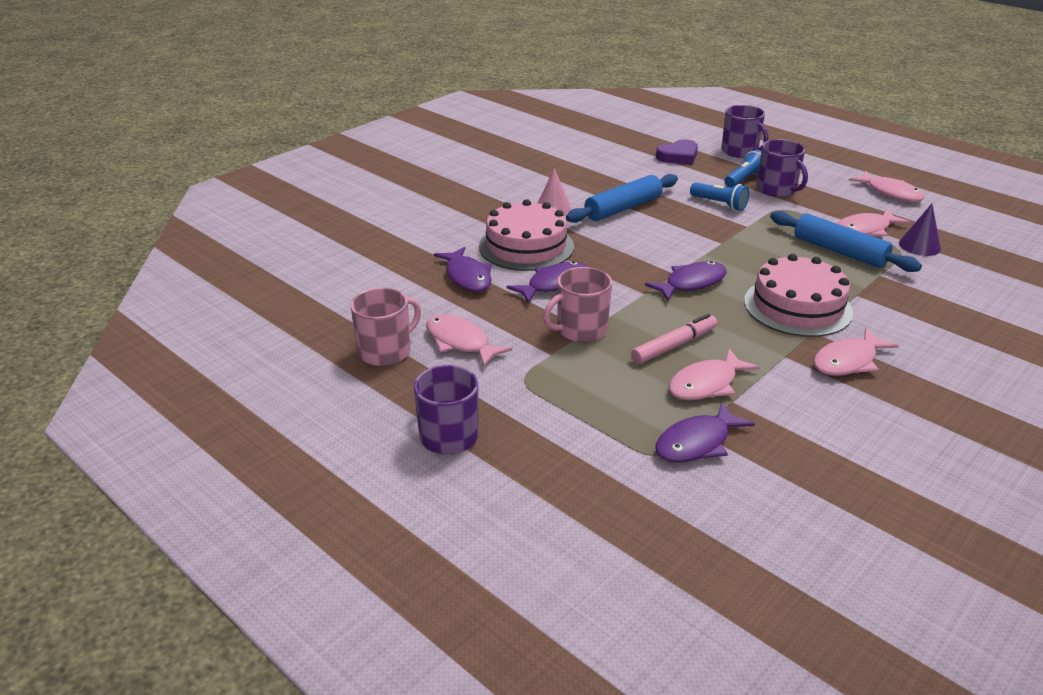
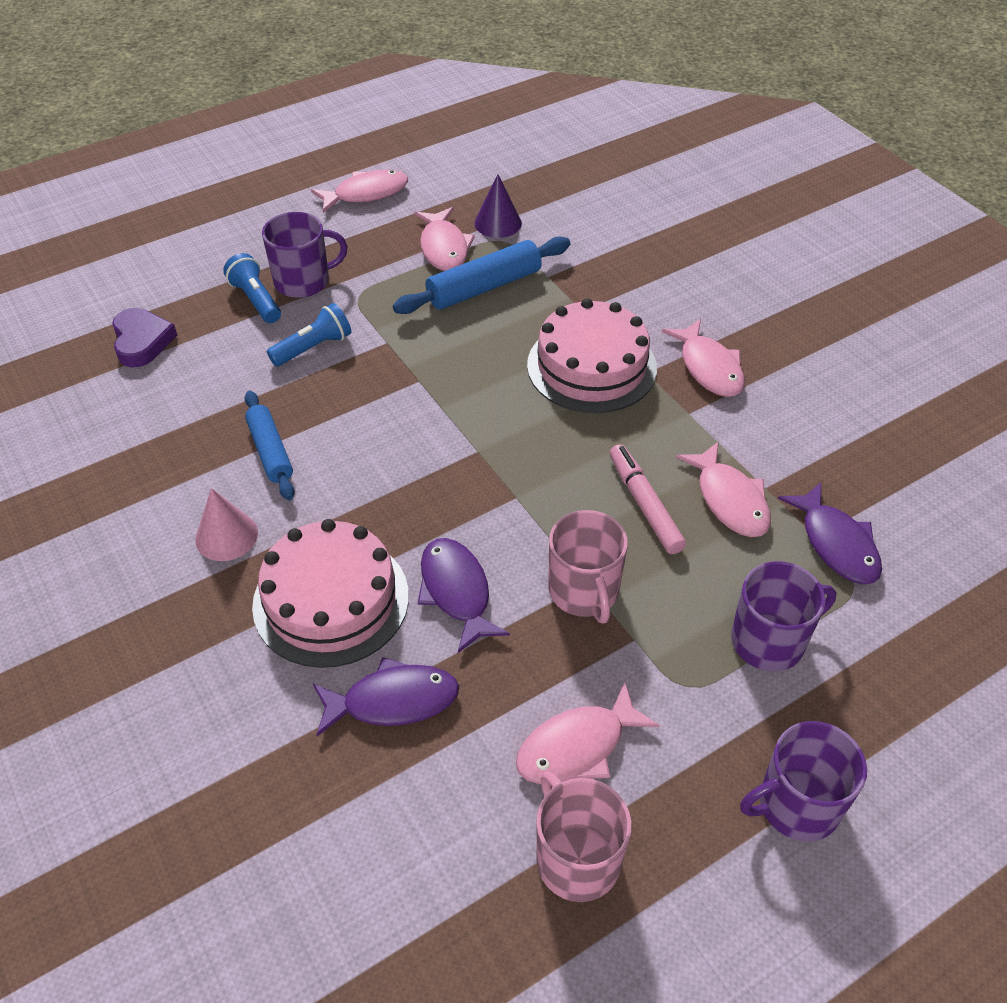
camera: 75 degrees left, 15 degrees up
(623, 208) = (270, 451): blue rolling pin -> blue rolling pin, size x0.67
(691, 283) = (507, 443): purple fish -> none
(740, 151) = (170, 275): purple mug -> purple mug (769, 640)

